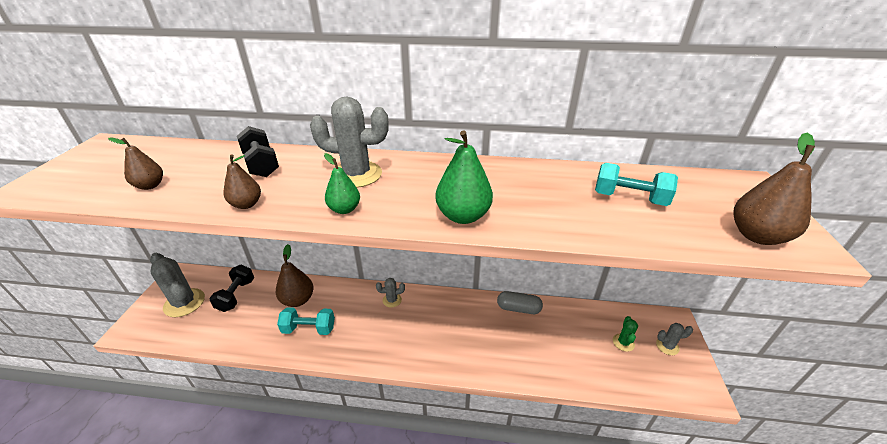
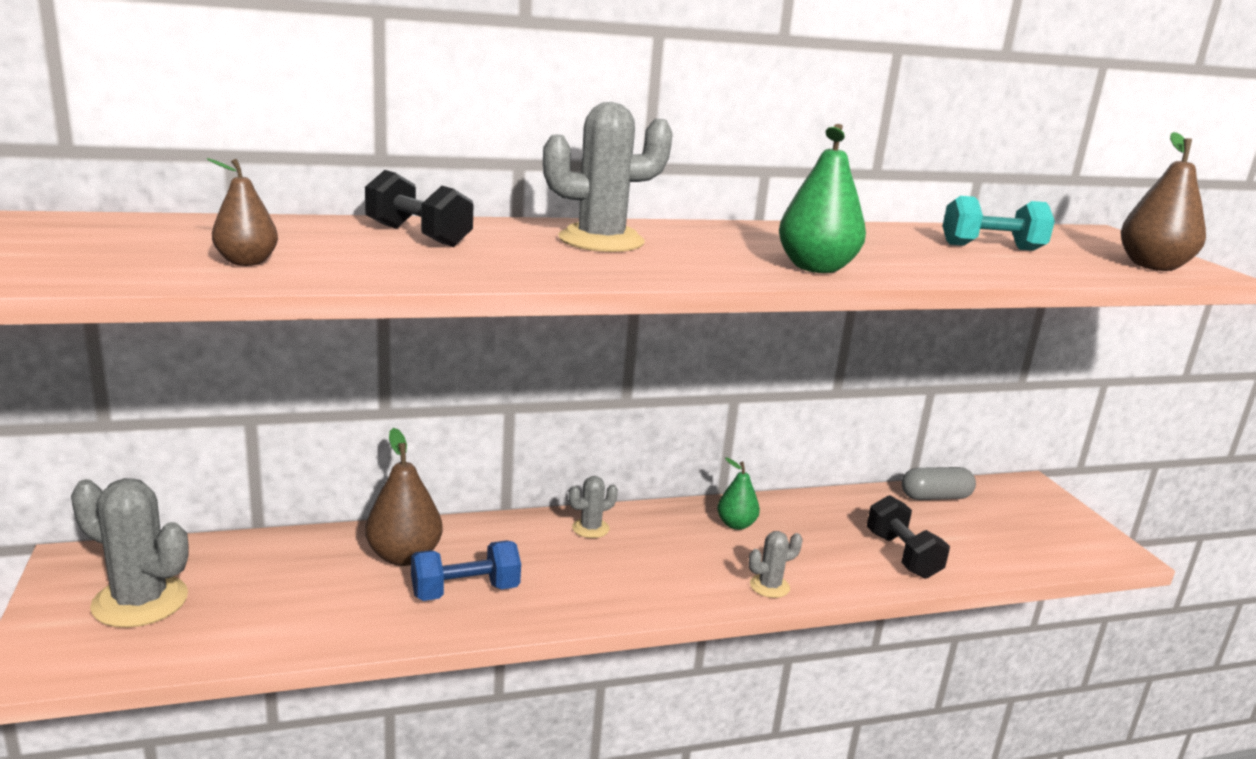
camera: 25 degrees left, 15 degrees down
(236, 295) = (258, 571): black dumbbell -> black dumbbell (902, 555)
(246, 204) = (473, 272): brown pear -> none
(309, 329) = (465, 591): turquoise dumbbell -> blue dumbbell
(344, 209) = (641, 270): green pear -> green pear (736, 524)
(518, 308) = (809, 506): grey capsule -> grey capsule (935, 497)
(623, 342) = (984, 520): green cactus -> none
(667, 346) = (1041, 514): grey cactus -> grey cactus (769, 586)

